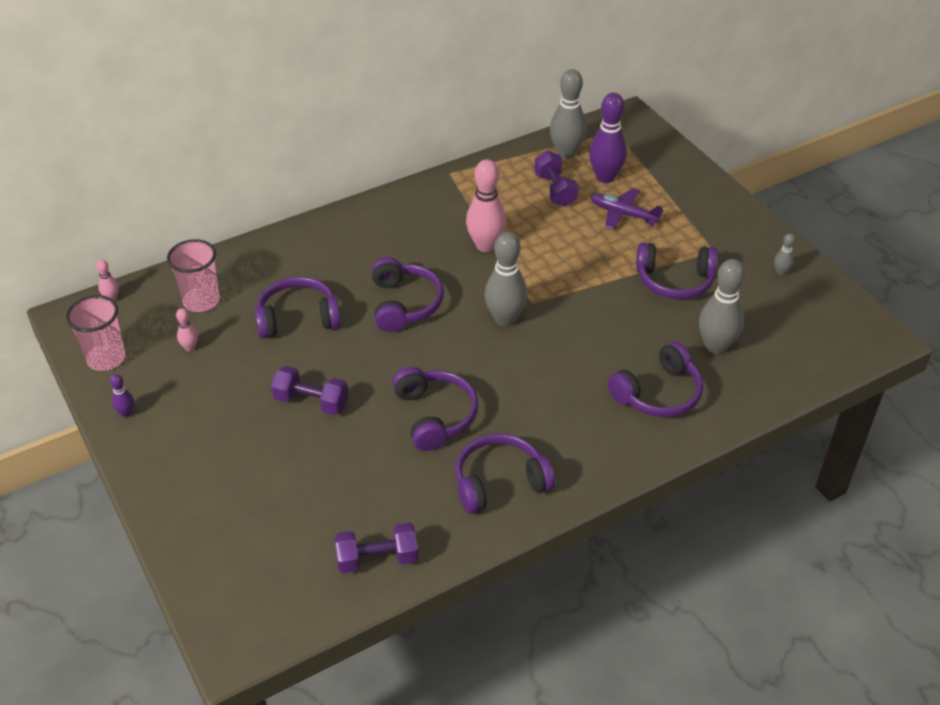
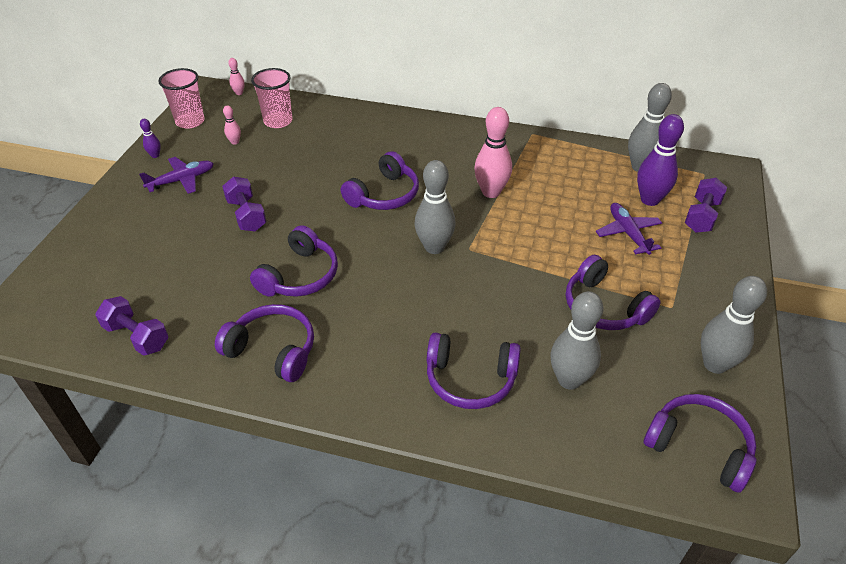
camera: 45 degrees right, 0 degrees up
(196, 416) = (181, 180): none -> purple plane
(298, 318) = (312, 163): purple headphones -> purple headphones (699, 447)
(555, 190) = (595, 186): purple dumbbell -> purple dumbbell (701, 216)
(781, 272) = (715, 364): grey bowling pin -> grey bowling pin, size x2.14

